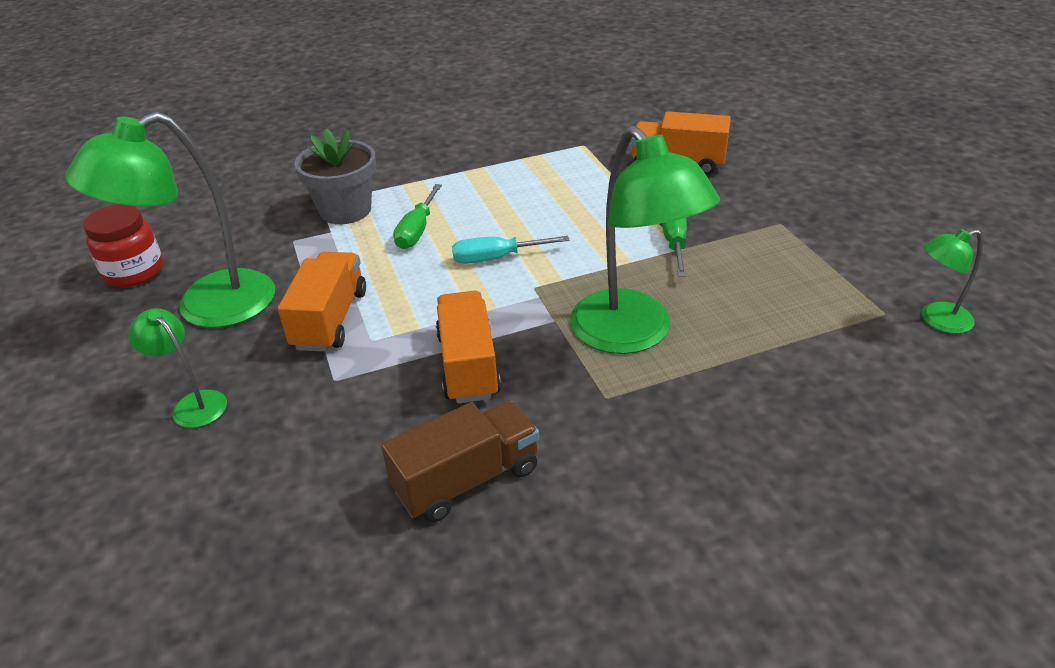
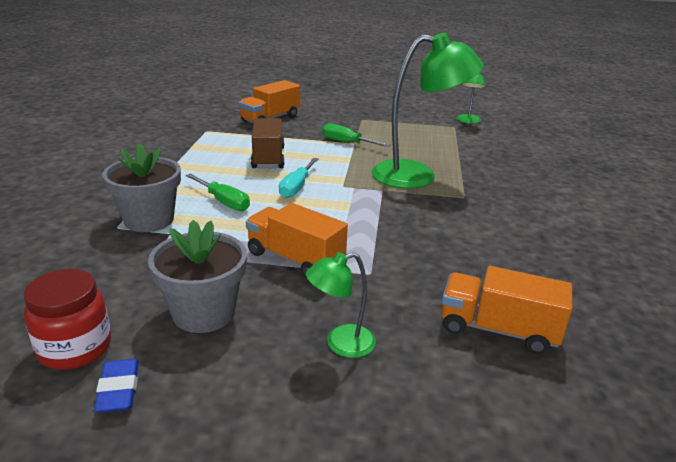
camera: 65 degrees left, 10 degrees down
(92, 314) = (118, 390): none -> blue eraser
(207, 307) = (204, 313): green lamp -> grey flower pot
(467, 479) = (505, 251): brown truck -> brown truck (268, 158)
(468, 365) = (400, 224): orange truck -> orange truck (498, 330)

